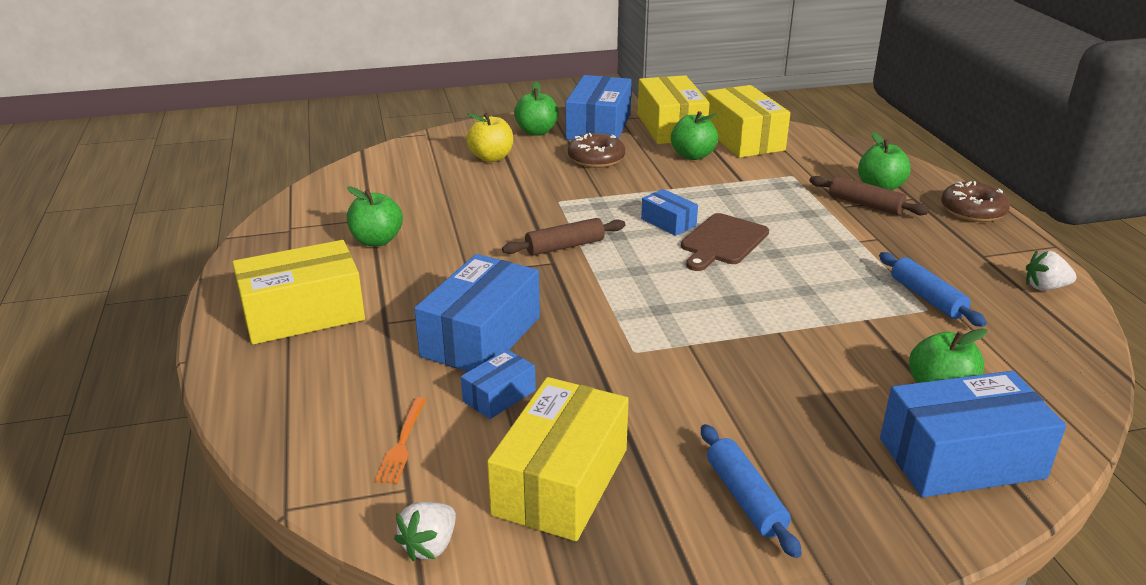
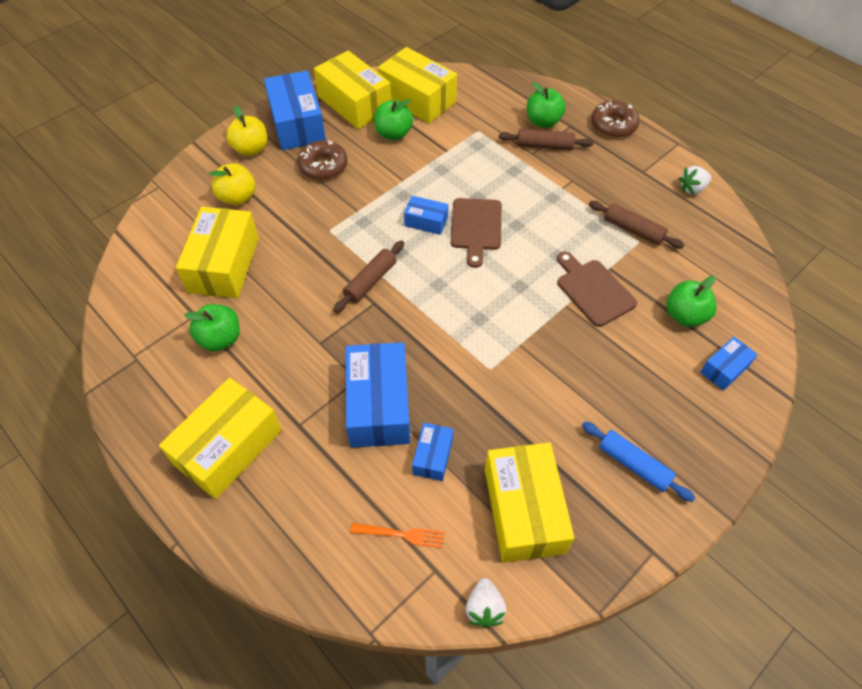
camera: 30 degrees left, 25 degrees up
(402, 444) = (402, 534): orange fork -> orange fork turned 60 degrees counterclockwise
(432, 195) = (224, 265): none -> yellow box
(536, 132) = (251, 149): green apple -> yellow apple
(826, 330) = (593, 290): none -> brown cutting board
(927, 298) = (633, 230): blue rolling pin -> brown rolling pin
(961, 458) = (724, 369): blue box -> blue box, size x0.51

